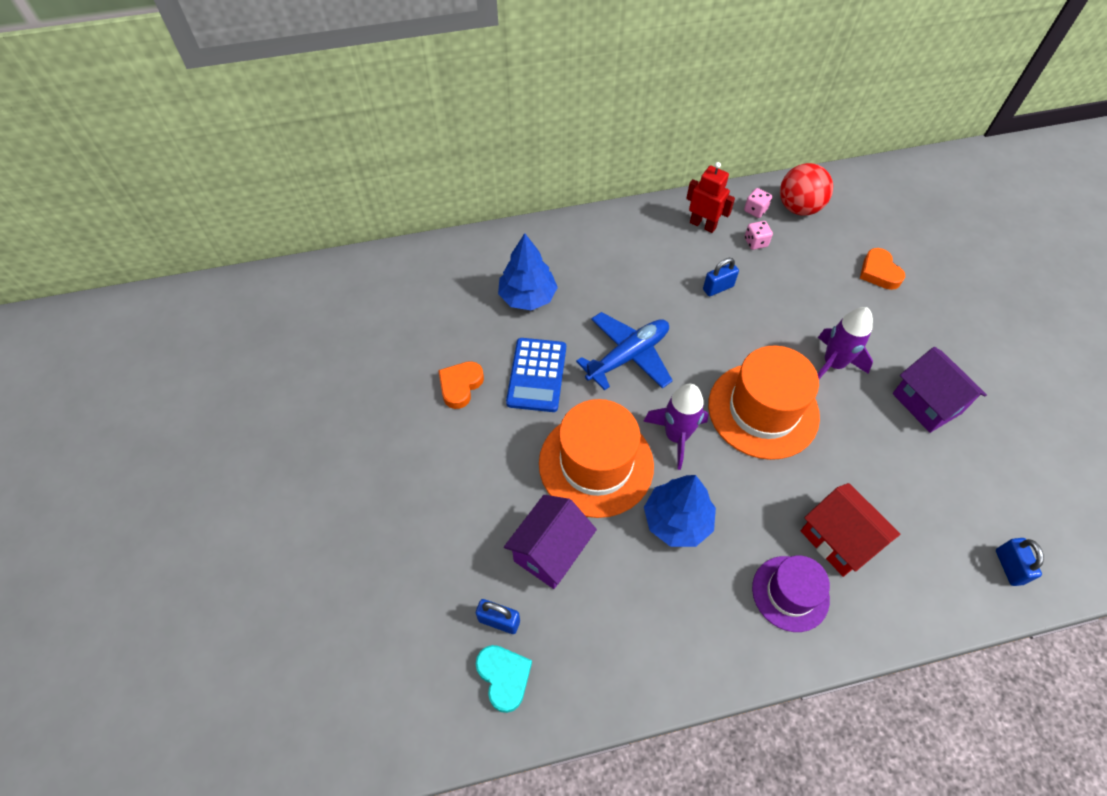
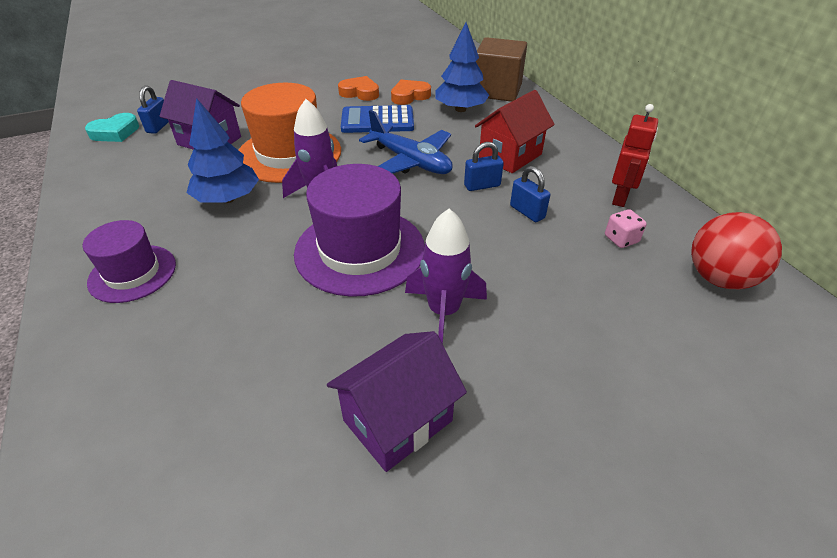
camera: 80 degrees right, 15 degrees down
(491, 257) = (497, 90): none -> brown cube
(755, 210) = (680, 238): pink dice -> none
(763, 410) = (360, 250): orange hat -> purple hat
(838, 540) = (186, 312): red house -> red house (510, 156)
(879, 272) = (647, 370): orange heart -> orange heart (409, 96)
(1009, 567) = (99, 515): blue padlock -> blue padlock (482, 185)

